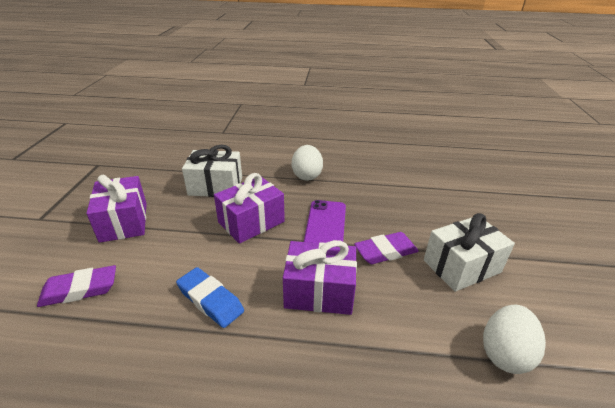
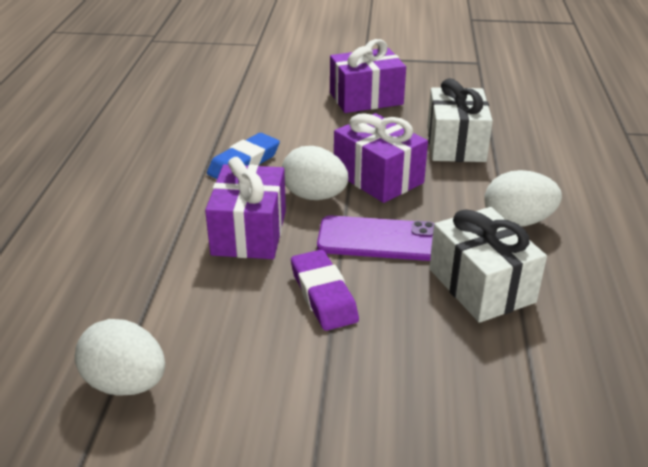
camera: 90 degrees right, 0 degrees up
(80, 290) = (264, 98): purple eraser -> none
(271, 254) = (314, 196): none -> white egg
(461, 266) = (291, 378): white gift -> white gift (481, 285)

